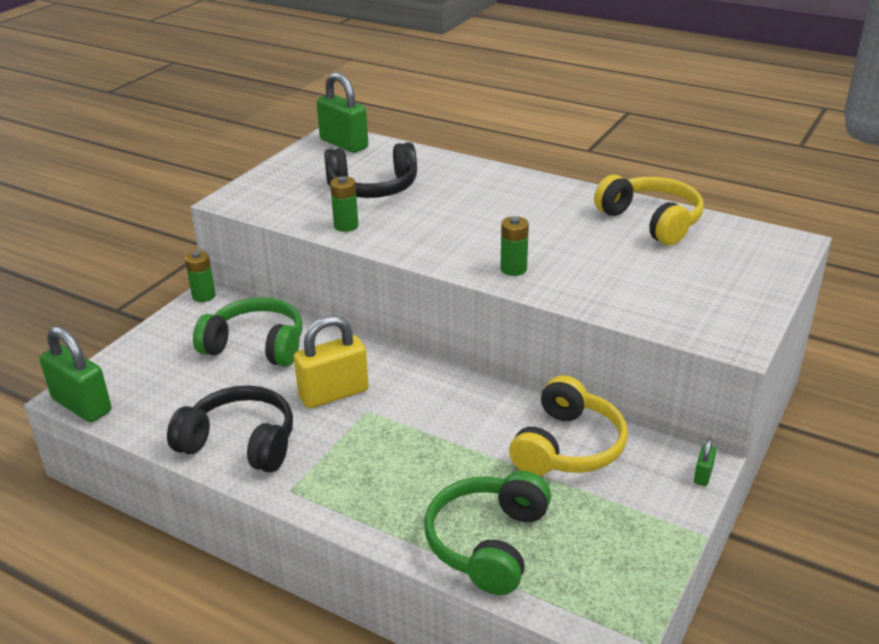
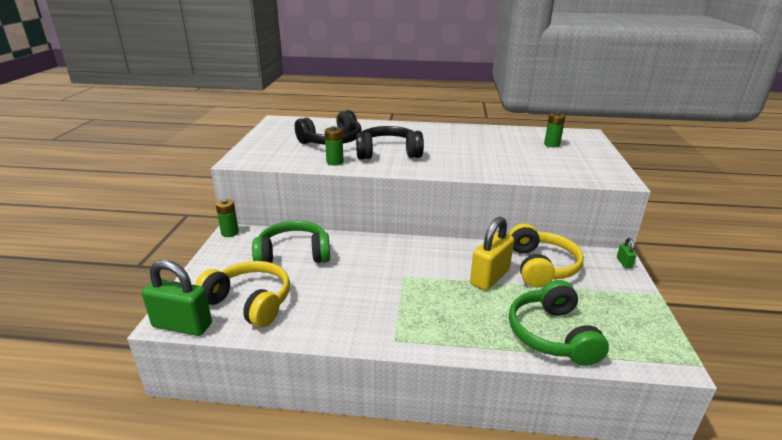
camera: 25 degrees left, 5 degrees down
(240, 443) = (332, 318): black headphones -> black headphones (388, 153)
(333, 394) = (372, 271): yellow padlock -> yellow padlock (489, 277)
(344, 144) = (289, 123): green padlock -> none
(513, 269) = (462, 167): green battery -> green battery (551, 144)
(651, 221) = (509, 135): yellow headphones -> yellow headphones (249, 302)

